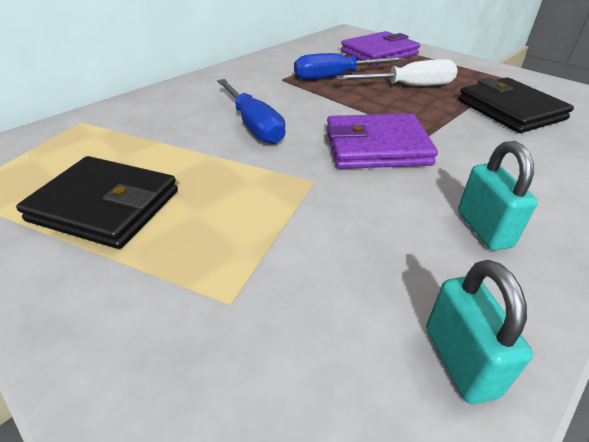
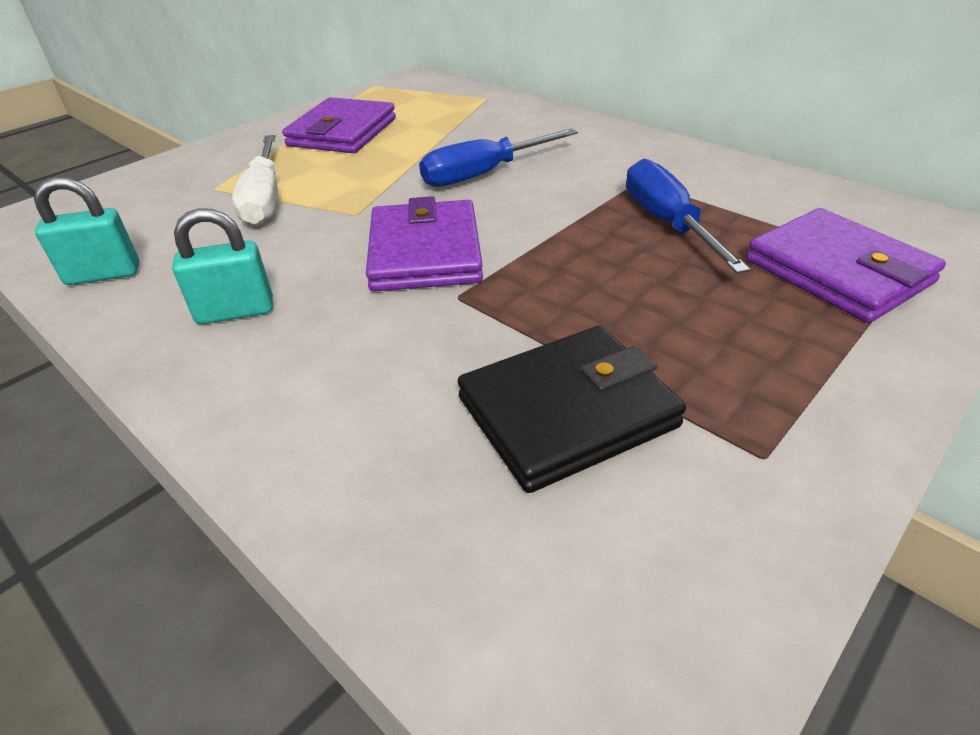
camera: 90 degrees right, 0 degrees up
(105, 206) = (342, 132): black wallet -> purple wallet
(409, 86) = (651, 295): white screwdriver -> white screwdriver (264, 199)

